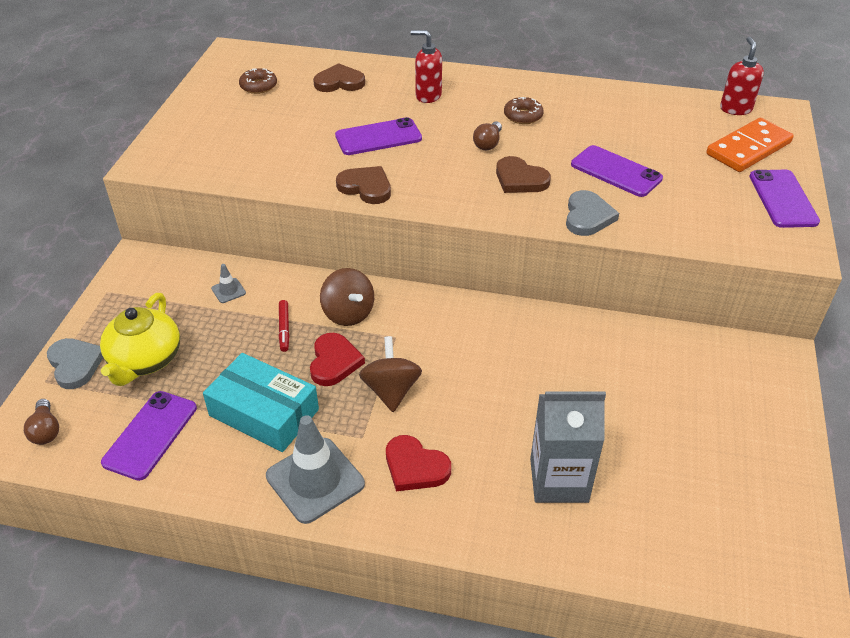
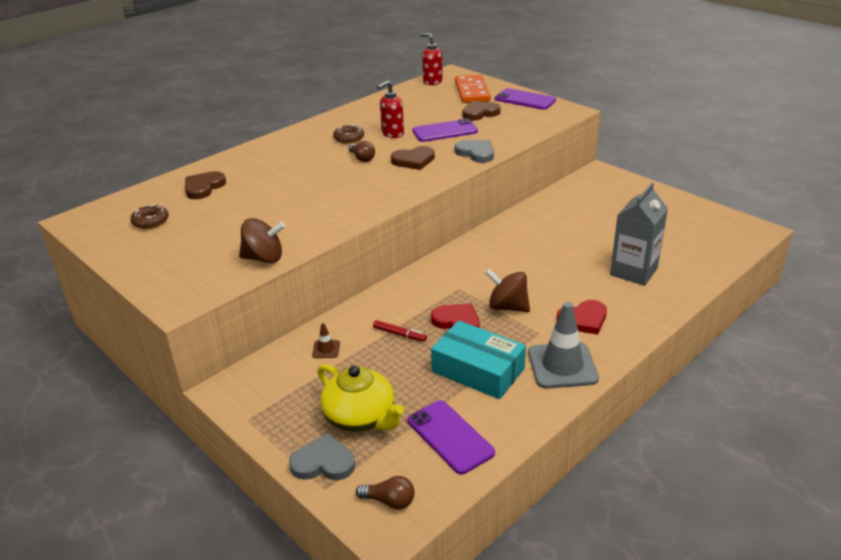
camera: 55 degrees left, 10 degrees down
(228, 291) = (326, 349): grey traffic cone -> brown traffic cone
(264, 412) = (478, 370): turquoise box -> turquoise box turned 60 degrees clockwise
(348, 313) = (414, 300): brown spinning top -> brown spinning top (264, 258)
(366, 187) = (350, 214): brown heart -> brown heart (480, 113)
(378, 137) = (298, 193): purple phone -> none
(428, 96) = (276, 161): red soap dispenser -> red soap dispenser (392, 134)

